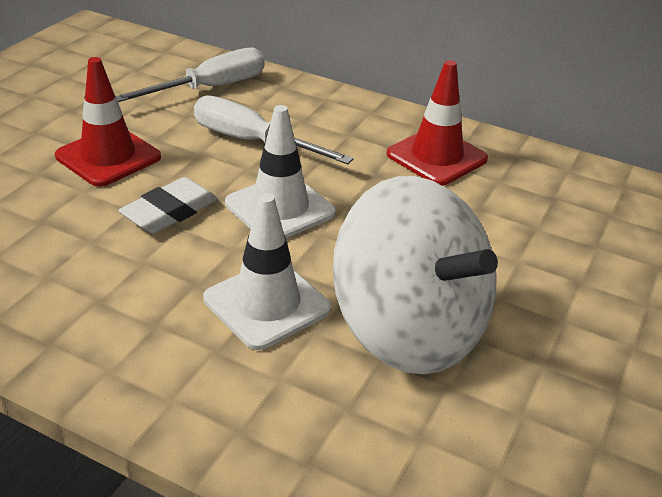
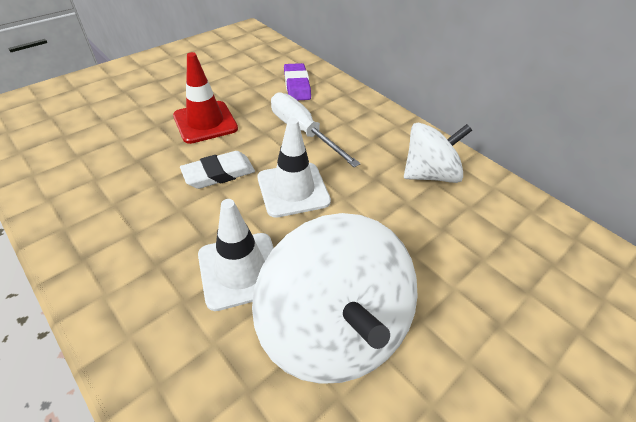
camera: 20 degrees right, 10 degrees up
(210, 88) = (297, 85): white screwdriver -> purple eraser
(436, 157) = (429, 174): red traffic cone -> white spinning top

